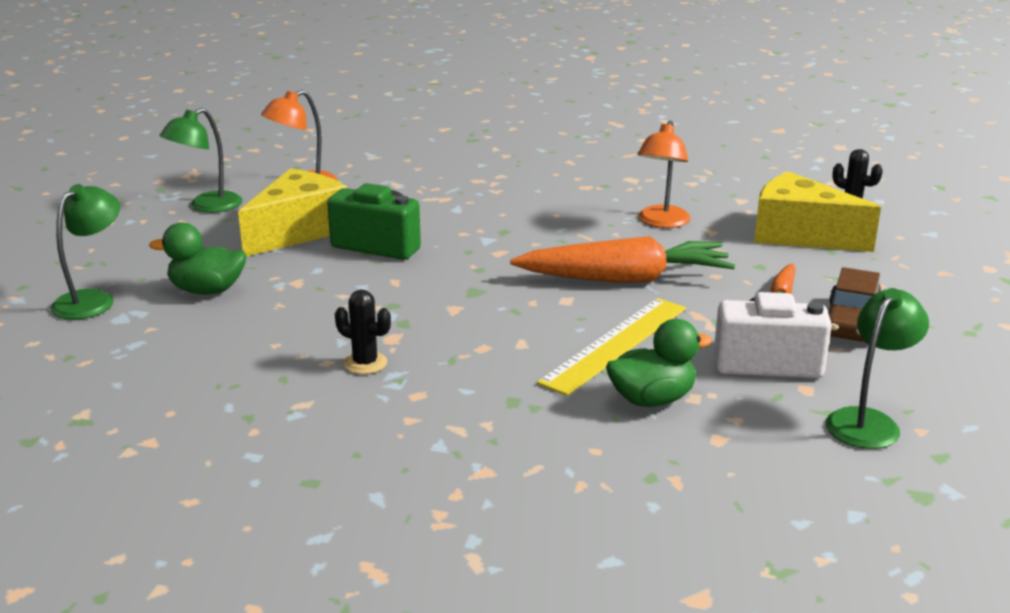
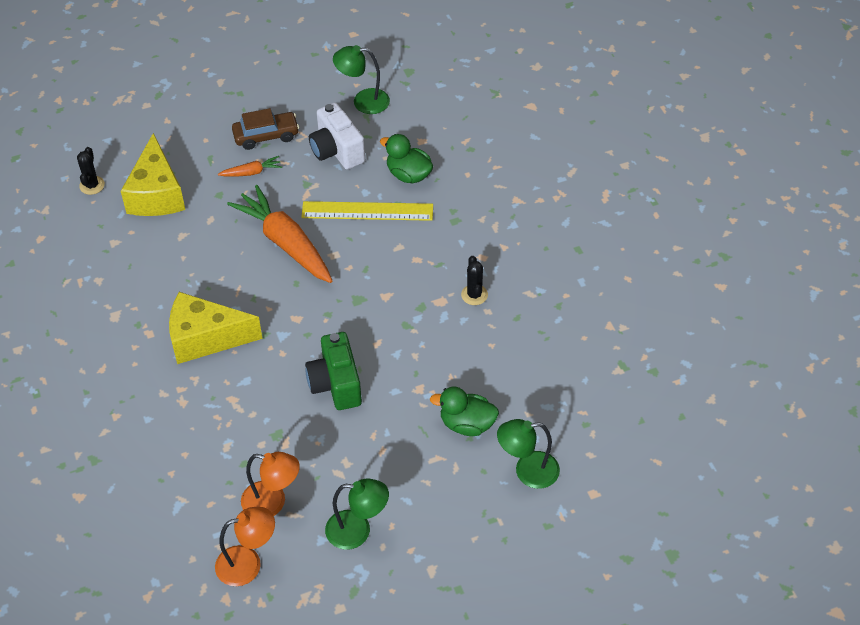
camera: 125 degrees left, 25 degrees up
(207, 290) = (467, 424): green duck -> green duck turned 135 degrees clockwise
(298, 231) = (352, 442): yellow cheese -> yellow cheese (205, 338)
(661, 222) = (185, 264): orange lamp -> orange lamp (248, 563)

